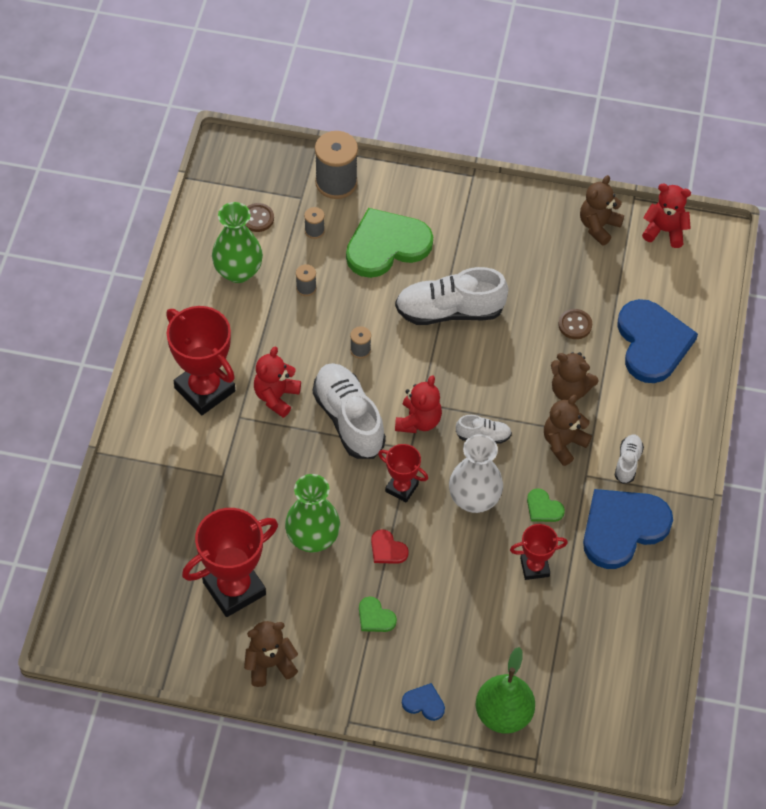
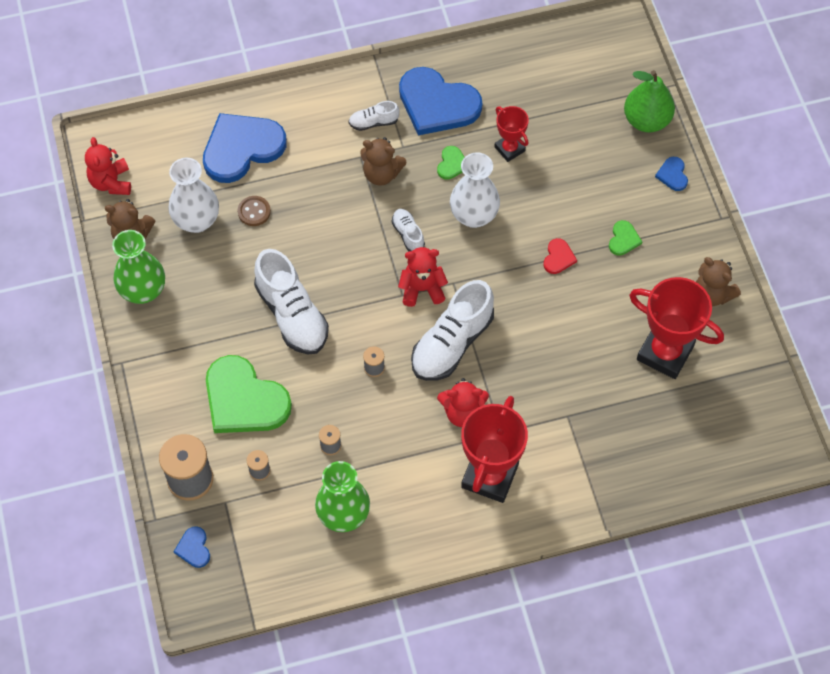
camera: 115 degrees left, 5 degrees up
(257, 218) = (271, 529): brown button -> none
(274, 163) = (194, 548): none -> blue heart
(313, 538) = (583, 316): green vase -> green vase (143, 291)
(401, 488) = (495, 272): red trophy -> none
(569, 390) = (325, 190): brown teddy bear -> none
(588, 278) = (197, 220): none -> white vase

